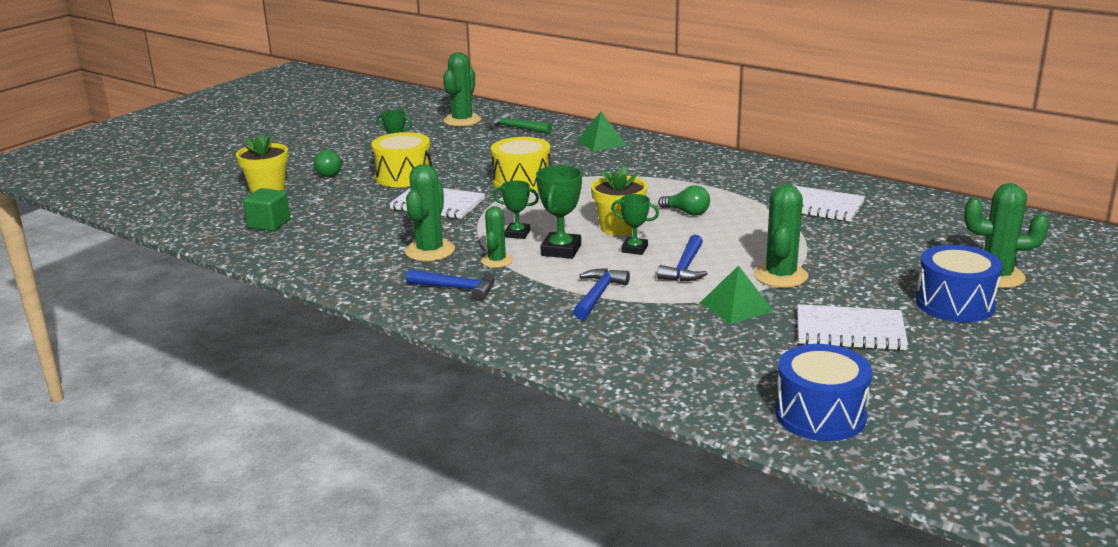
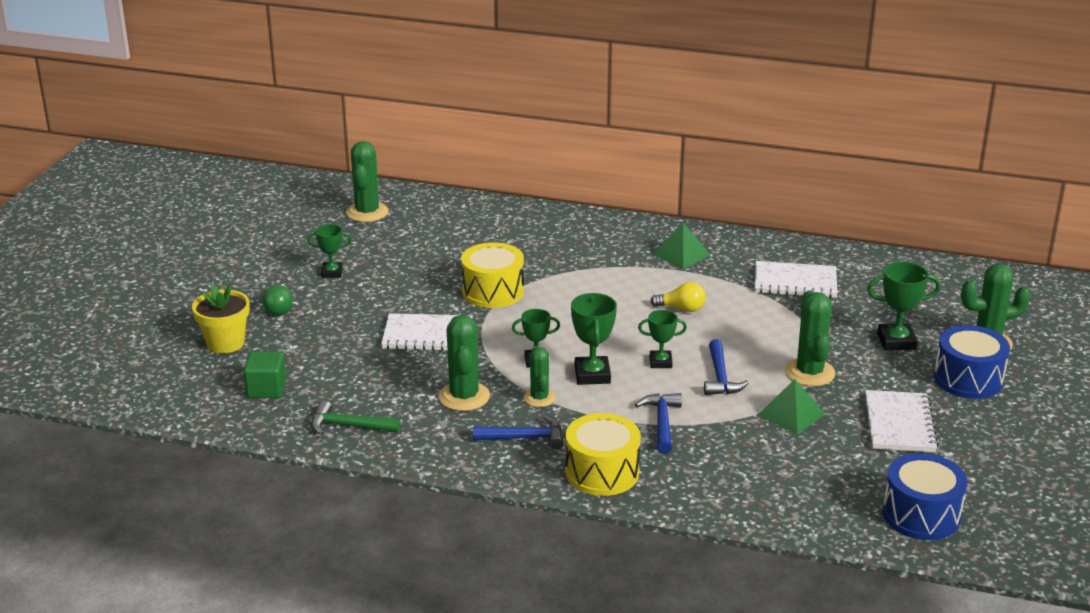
camera: 20 degrees left, 5 degrees up
(403, 176) = (362, 301): yellow drum -> yellow drum (602, 472)
(516, 128) = (435, 216): green hammer -> green hammer (349, 426)
(601, 142) = (538, 226): green pyramid -> green pyramid (681, 254)
(619, 228) = (629, 338): yellow flower pot -> none
(687, 212) = (681, 308): green light bulb -> yellow light bulb
(850, 331) = (899, 424): white notebook -> white notebook turned 75 degrees counterclockwise
(893, 263) = (896, 341): none -> green trophy

